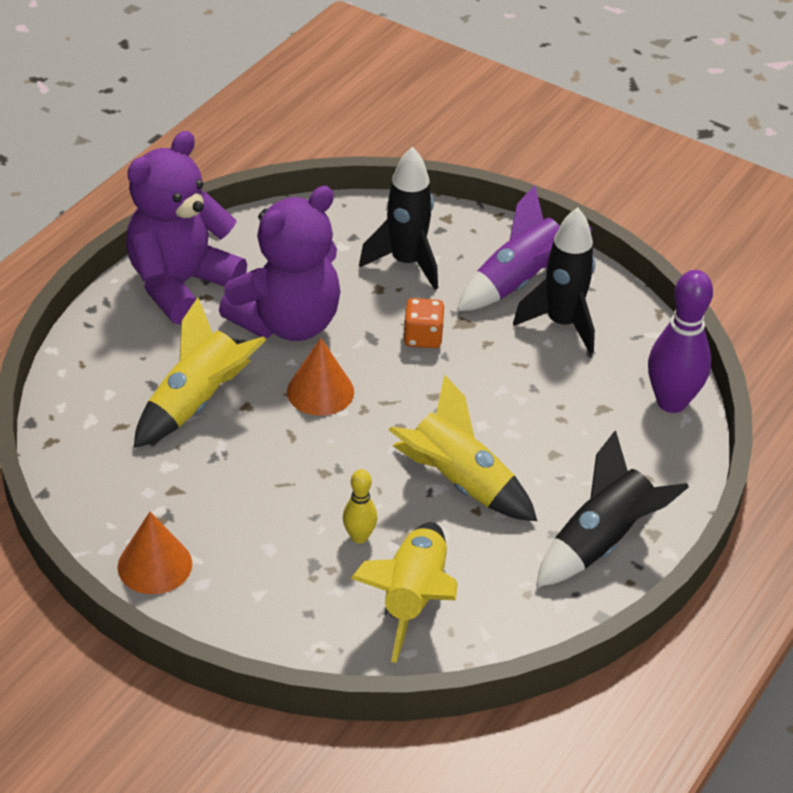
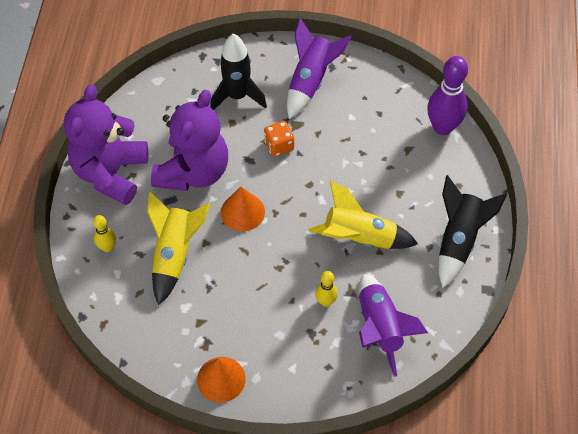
camera: 25 degrees left, 15 degrees up
(117, 362) = (107, 247): none -> yellow bowling pin
(413, 599) = (380, 328): yellow rocket -> purple rocket
(562, 324) = (352, 100): black rocket -> none

